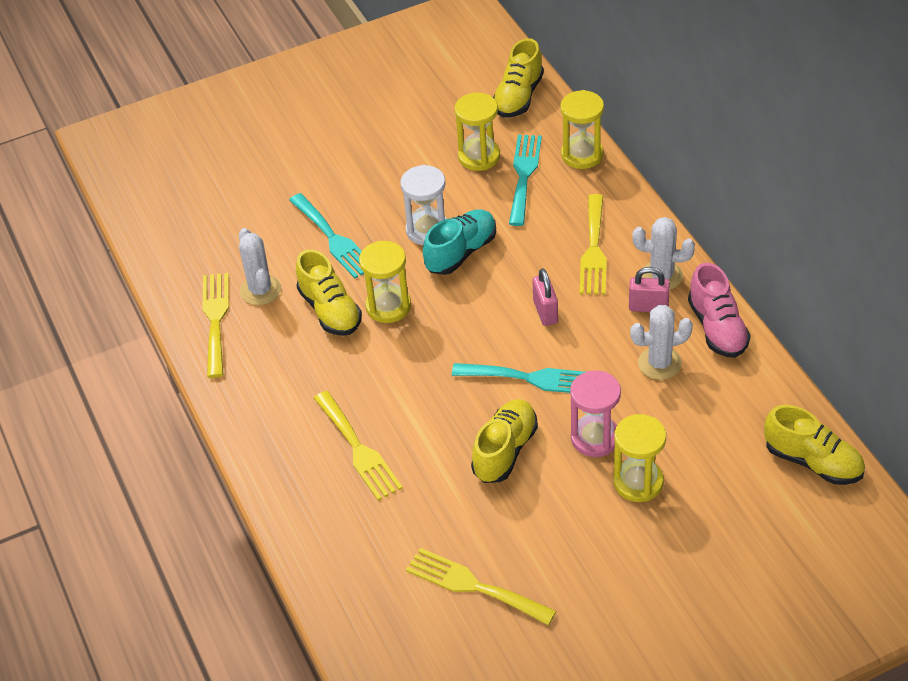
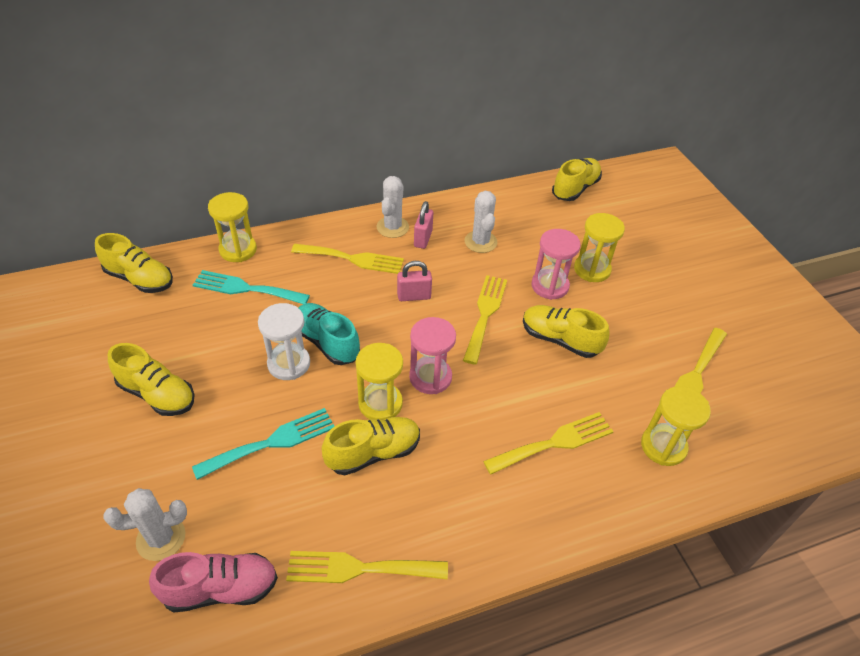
camera: 90 degrees left, 0 degrees up
(260, 290) = (326, 518): white cactus -> white cactus (161, 538)
(376, 152) = (157, 394): none -> yellow shoe
(428, 341) = (430, 377): none -> pink hourglass
(479, 156) = (206, 315): yellow hourglass -> yellow hourglass (663, 446)
(531, 378) = (485, 314): turquoise fork -> yellow fork
(717, 328) = (452, 209): pink shoe -> pink shoe (221, 589)

